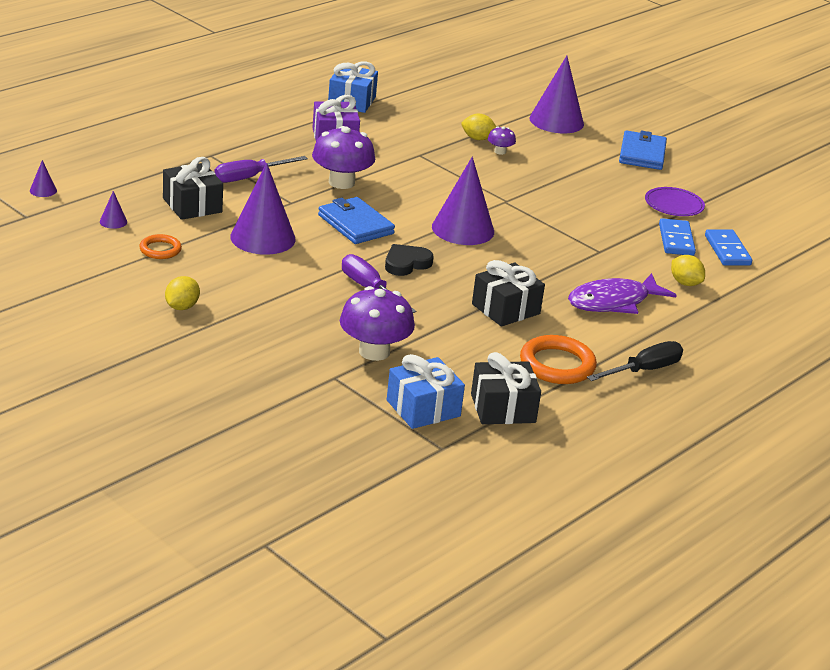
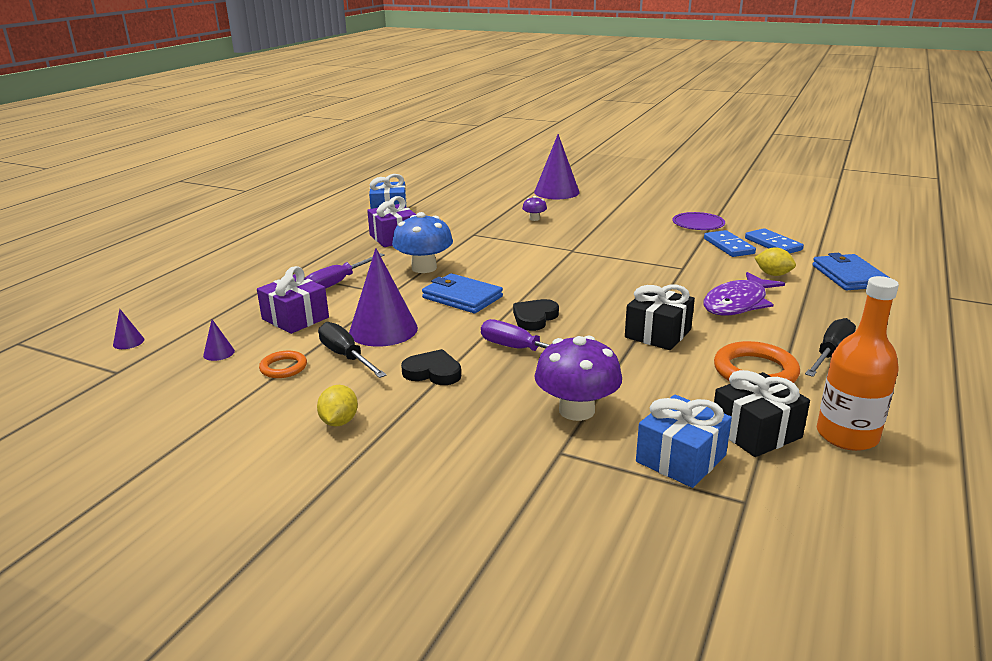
camera: 15 degrees left, 5 degrees down
(192, 205) = (295, 318): black gift -> purple gift
(217, 254) = (346, 356): none -> black screwdriver
(280, 288) = (433, 372): none -> black heart
(341, 182) = (424, 268): purple mushroom -> blue mushroom
(463, 229) = (557, 278): purple cone -> none
(477, 139) = (509, 214): yellow lemon -> none
(574, 432) = (847, 435): none -> orange bottle
(642, 154) = (638, 198): blue wallet -> blue wallet (848, 276)

